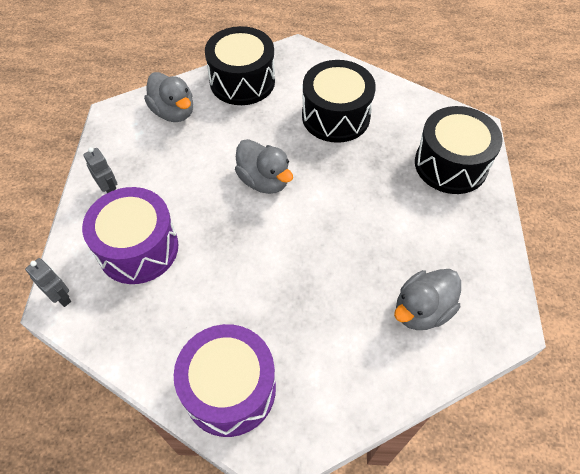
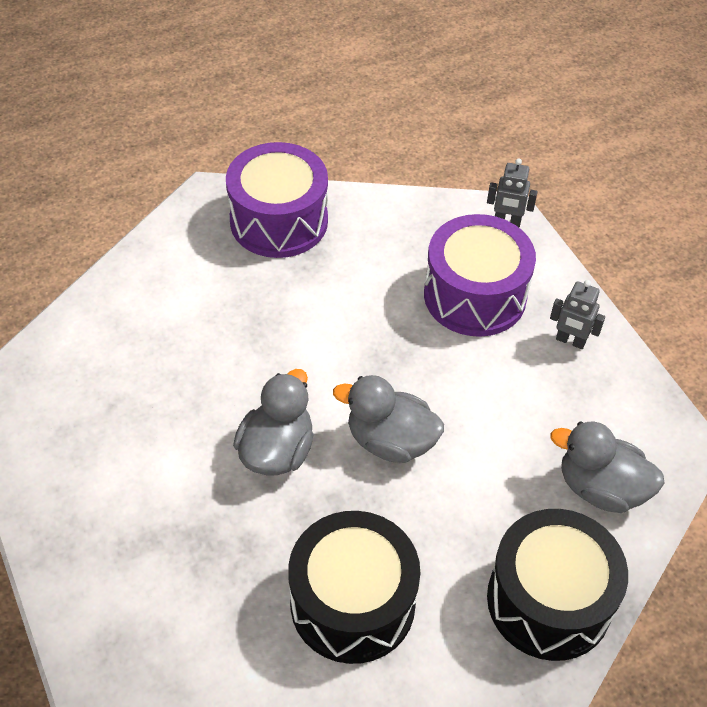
camera: 150 degrees right, 5 degrees down
(422, 310) = (108, 368): grey duck -> grey duck (277, 450)
(451, 164) = (129, 595): black drum -> none

